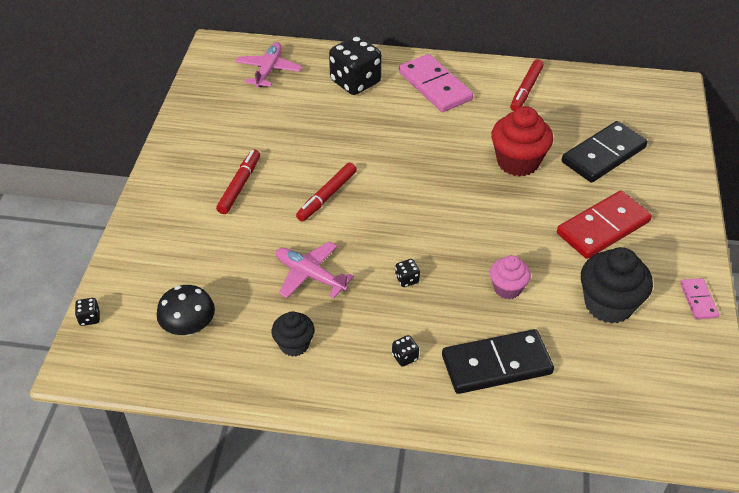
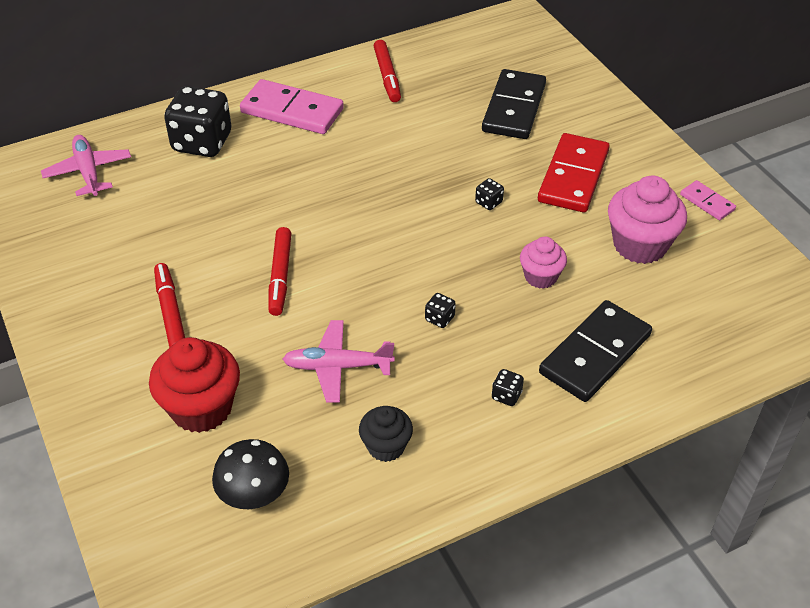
camera: 35 degrees left, 0 degrees up
(90, 318) = (124, 552): black dice -> black dice (488, 202)
(518, 162) = (442, 151): red cupcake -> red cupcake (201, 408)
(608, 304) = (640, 245): black cupcake -> pink cupcake

